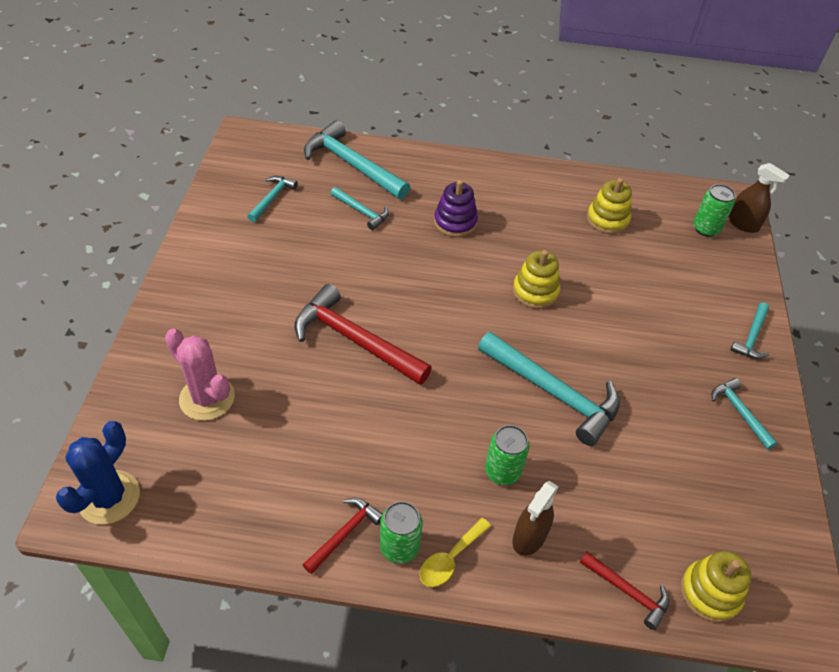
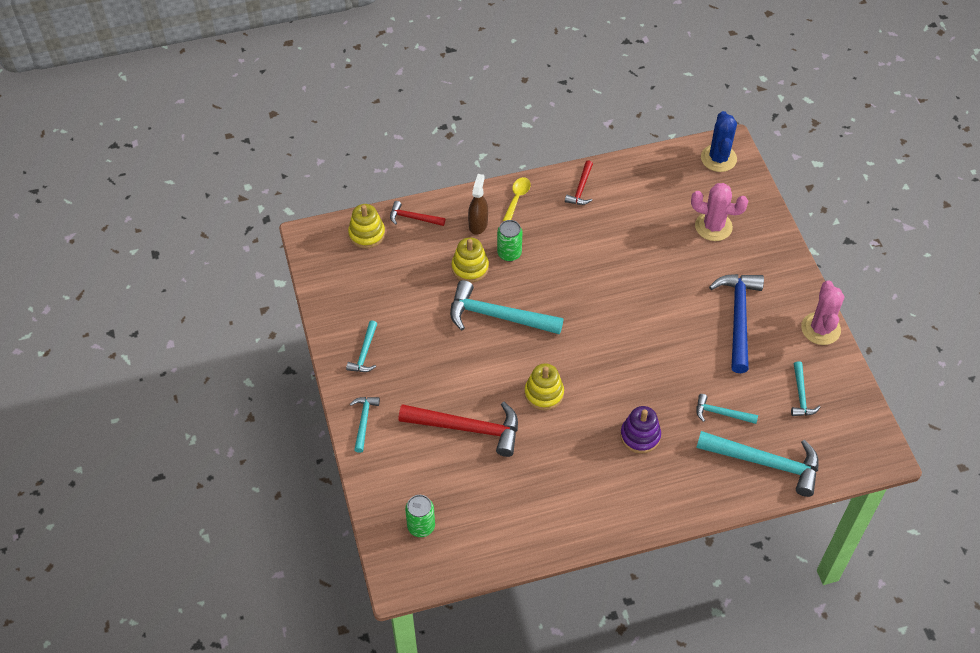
camera: 160 degrees right, 5 degrees up
(195, 243) = (820, 329): none -> pink cactus
(271, 284) = (738, 318): none -> blue hammer
(355, 340) = (651, 300): red hammer -> red hammer (467, 428)
(399, 547) = (547, 193): green can -> none
(607, 219) = (512, 498): yellow stacking toy -> yellow stacking toy (470, 268)
(740, 412) = (364, 353): turquoise hammer -> turquoise hammer turned 60 degrees clockwise
(743, 224) = (387, 548): brown spray bottle -> none

